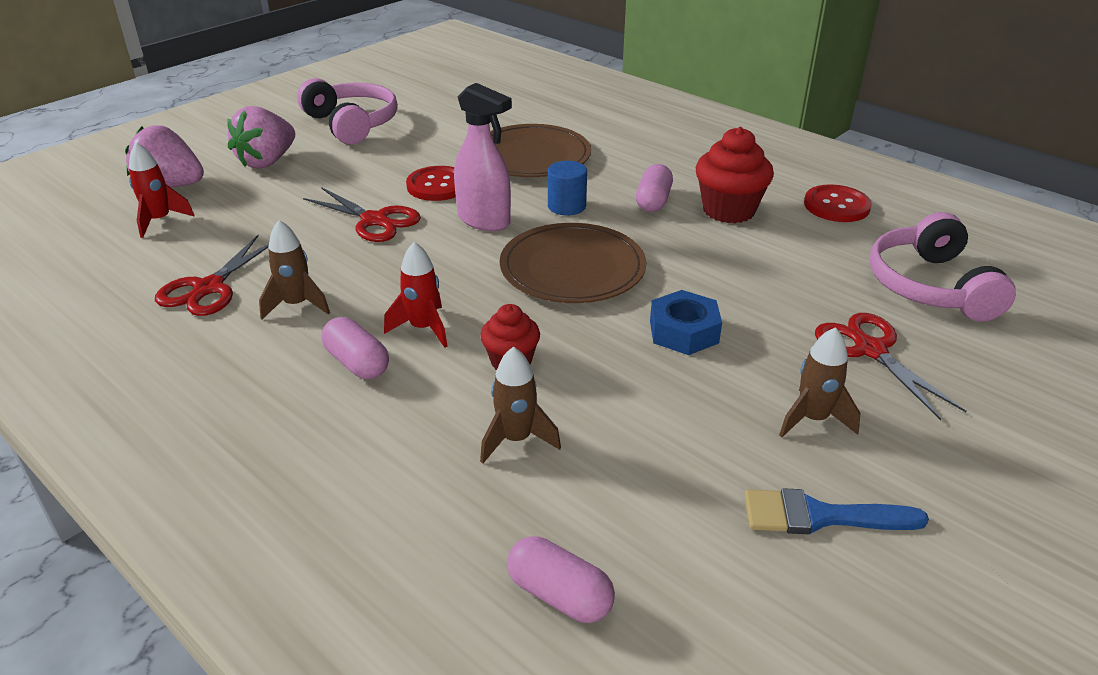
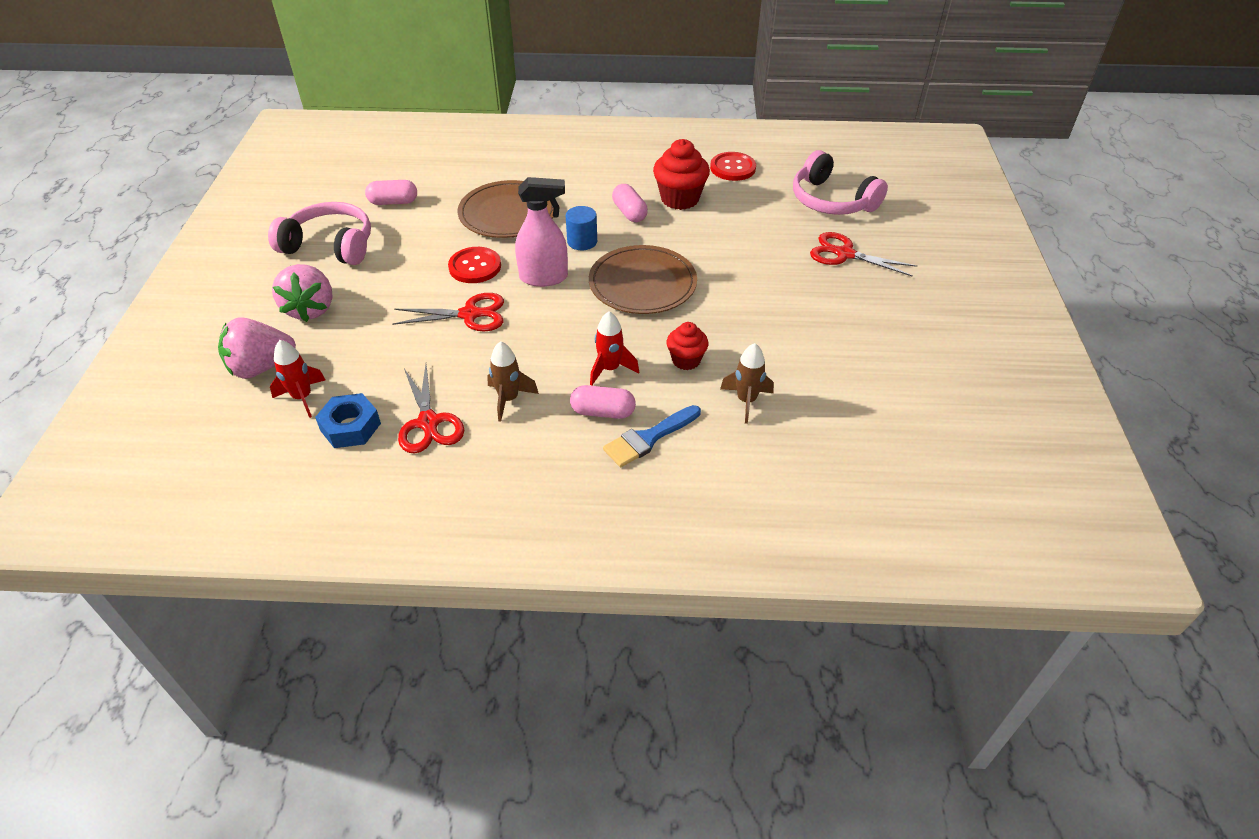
camera: 40 degrees left, 10 degrees up
(559, 595) = (860, 459): pink capsule -> pink capsule (393, 202)
(683, 331) = (749, 292): blue nut -> blue nut (350, 427)
(812, 419) = (861, 307): brown rocket -> none
(821, 516) = (916, 354): blue brush -> blue brush (649, 438)

